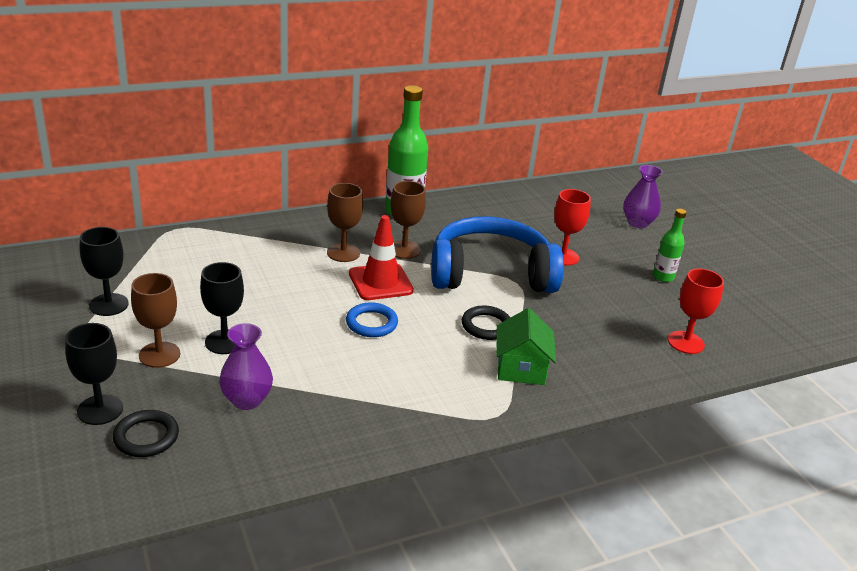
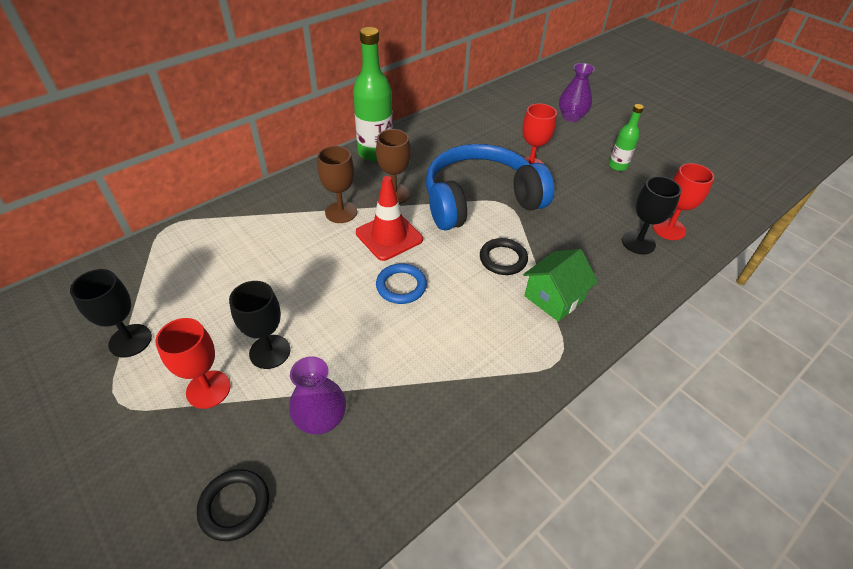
camera: 15 degrees left, 15 degrees up
(100, 410) = (170, 486): black goblet -> black goblet (638, 242)
(159, 355) = (208, 389): brown goblet -> red goblet
(521, 368) = (554, 298): green house -> green house turned 60 degrees clockwise

